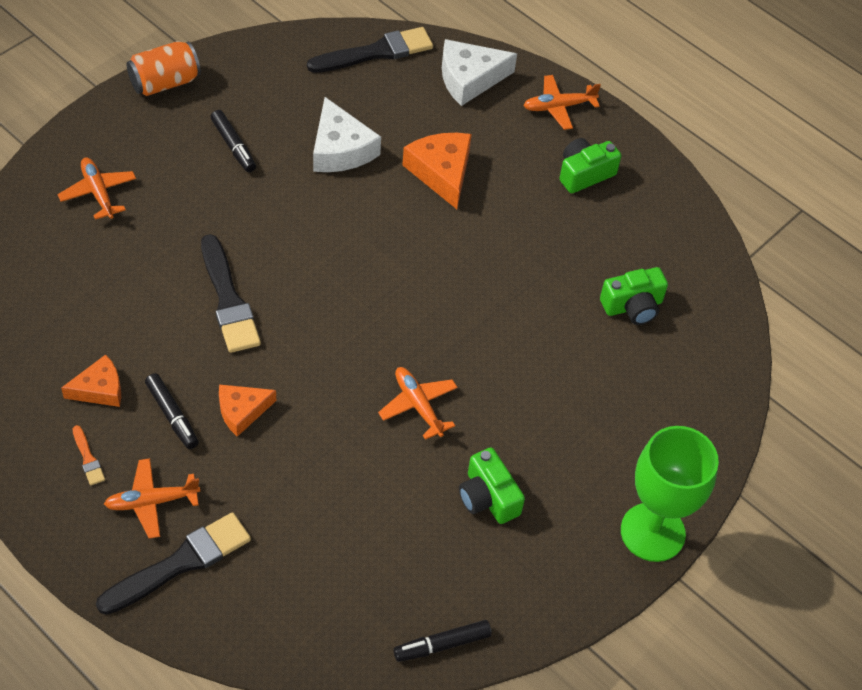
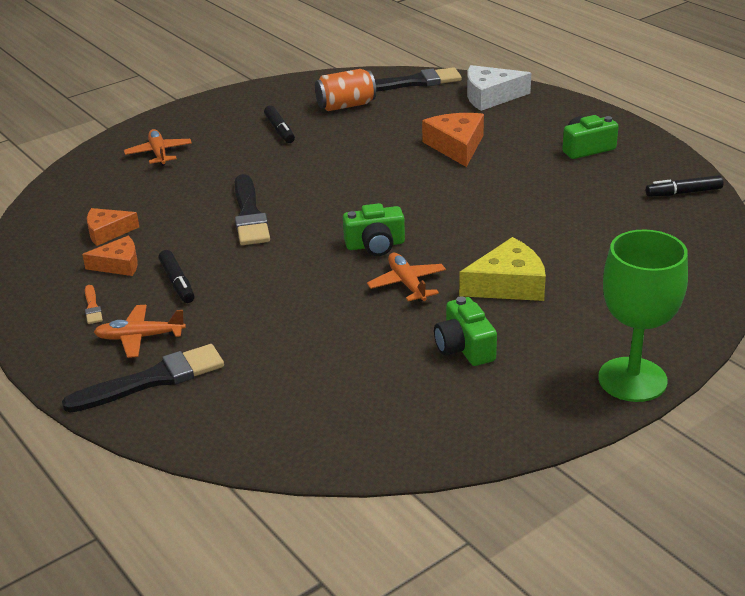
camera: 15 degrees right, 20 degrees down
(165, 82) = (233, 97): orange can -> orange can (346, 105)
(242, 411) = (241, 282): orange cheese -> orange cheese (107, 232)
(340, 149) = (370, 133): white cheese -> none
(442, 645) = (397, 453): black marker -> black marker (683, 193)
(522, 401) = (508, 284): none -> yellow cheese
(558, 107) = (567, 112): orange plane -> none
(633, 306) = (624, 227): green camera -> green camera (375, 245)

